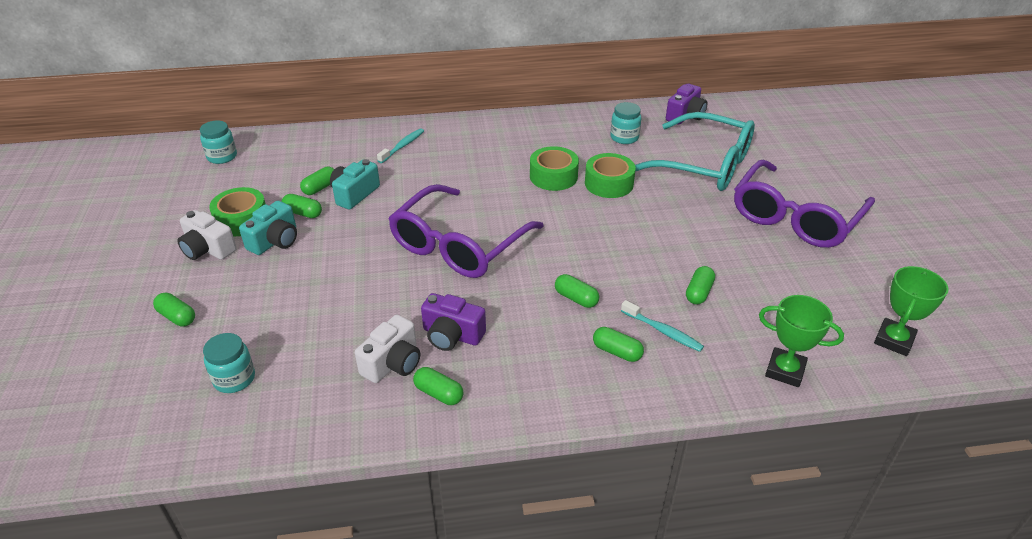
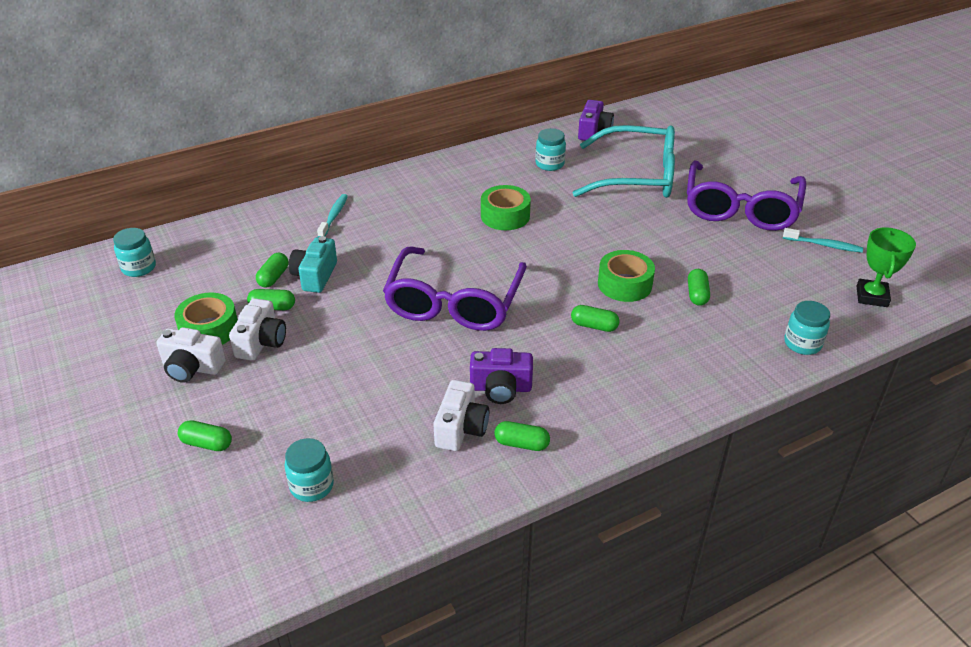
camera: 20 degrees left, 0 degrees up
(275, 241) = (261, 342): turquoise camera -> white camera
(609, 183) = (561, 212): green tape -> green tape (624, 284)
(617, 352) = (657, 364): green capsule -> none
(663, 331) = (686, 336): turquoise toothbrush -> turquoise toothbrush (824, 245)
(785, 370) = (802, 344): green trophy -> turquoise jar

